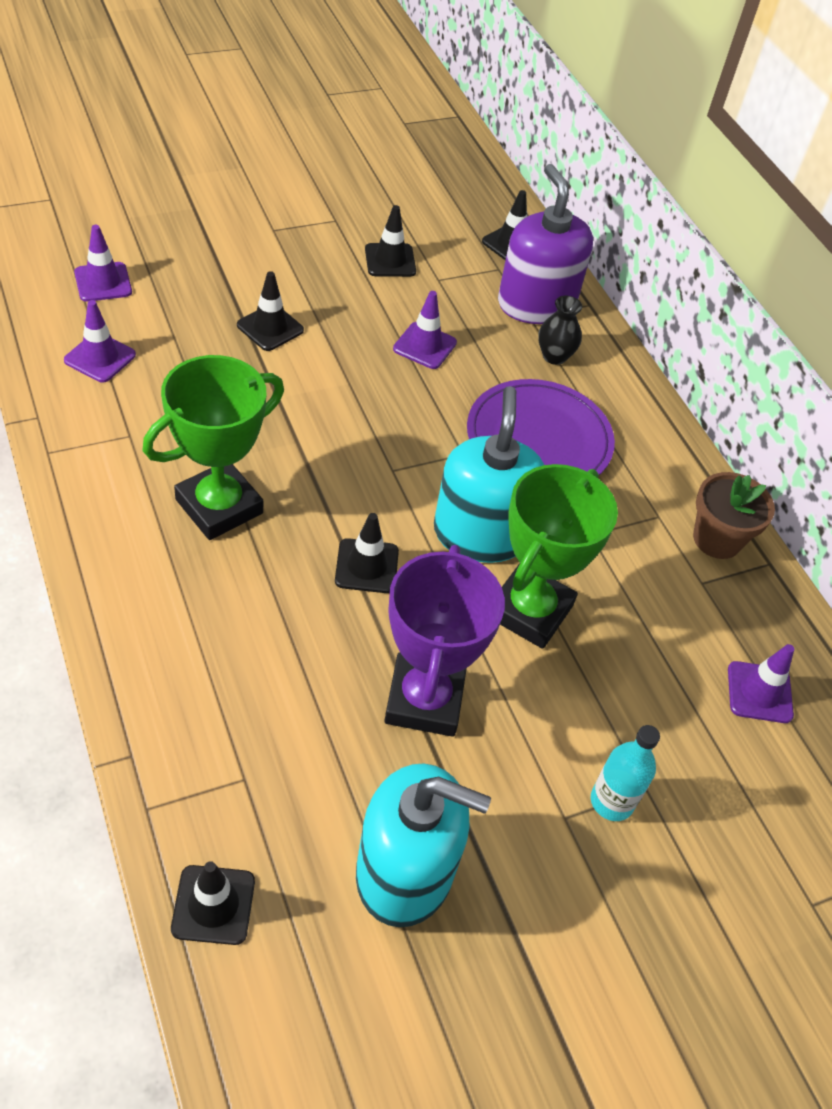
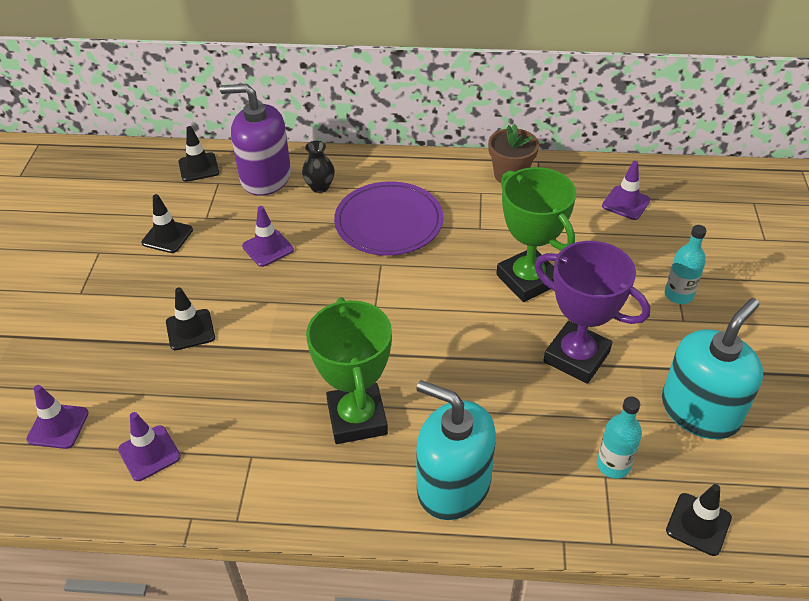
camera: 55 degrees left, 5 degrees down
(266, 784) = (613, 465): none -> turquoise bottle
(366, 566) = (454, 349): black traffic cone -> none
(481, 533) = (454, 280): turquoise soap dispenser -> turquoise soap dispenser (453, 485)

